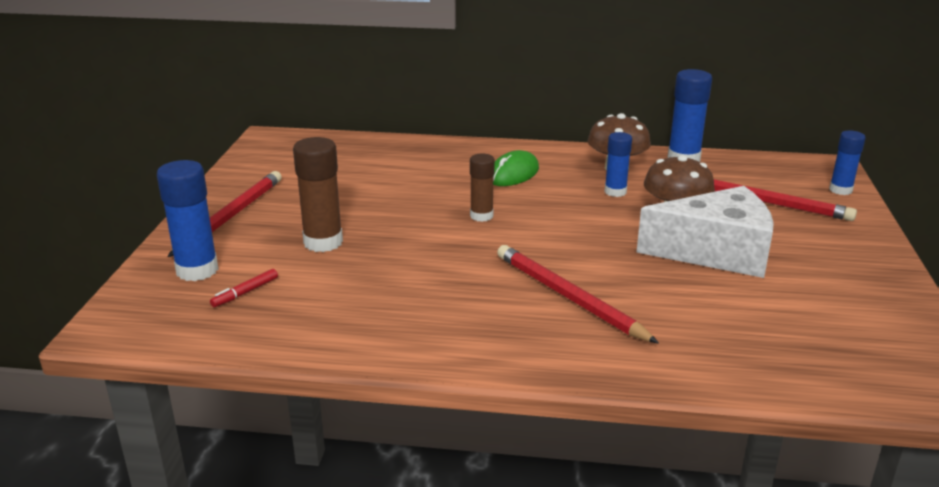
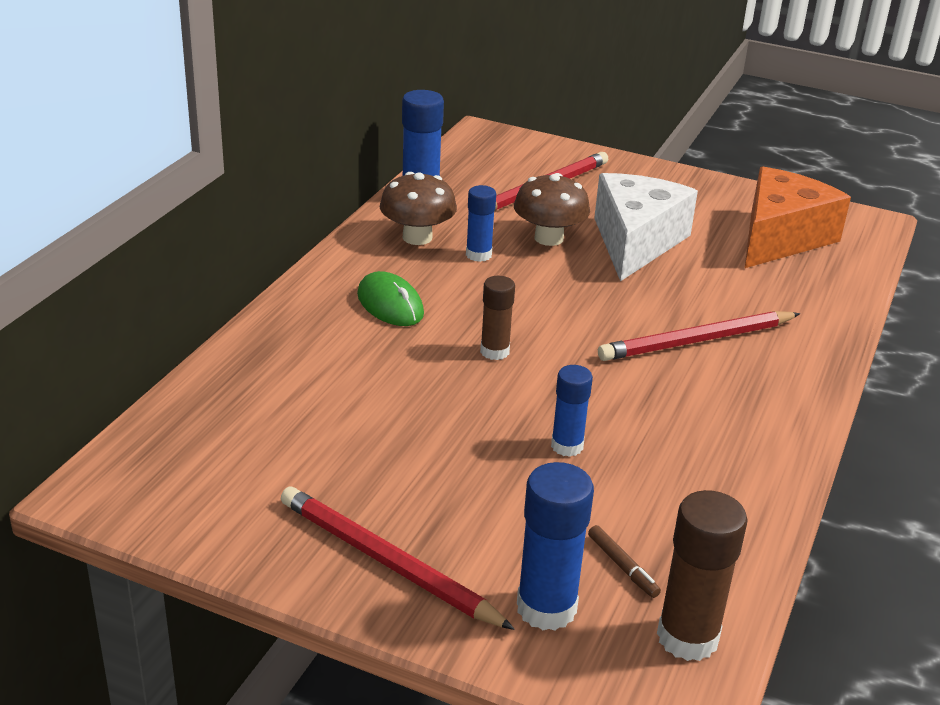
camera: 75 degrees left, 5 degrees up
(245, 292) = (622, 567): red marker -> brown marker
(323, 242) = (510, 483): brown glue stick -> brown glue stick (687, 637)
(826, 330) = (780, 237): none -> orange cheese
(840, 190) = (539, 147): blue glue stick -> blue glue stick (567, 446)

